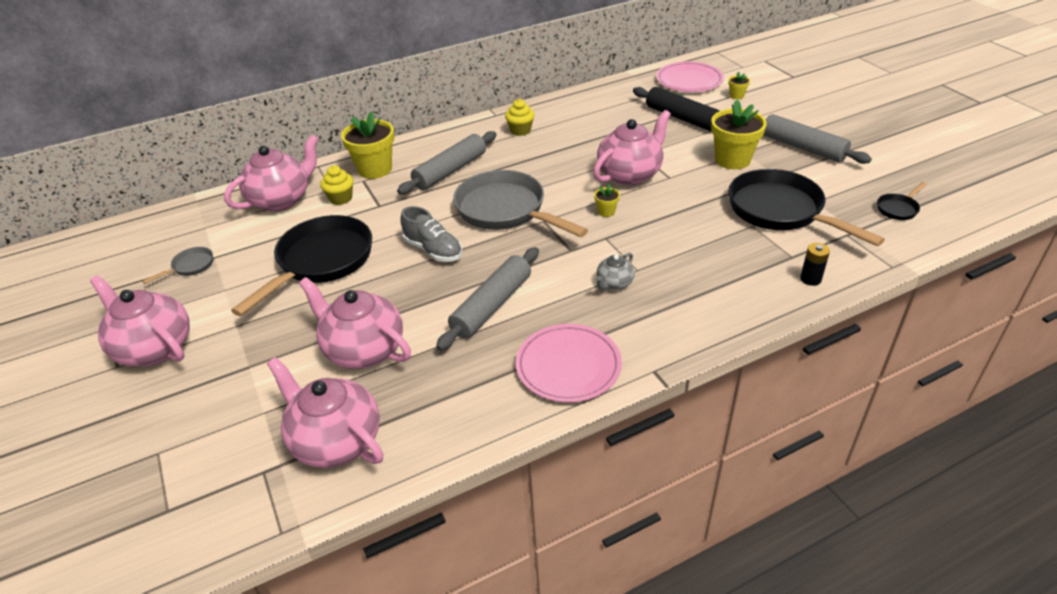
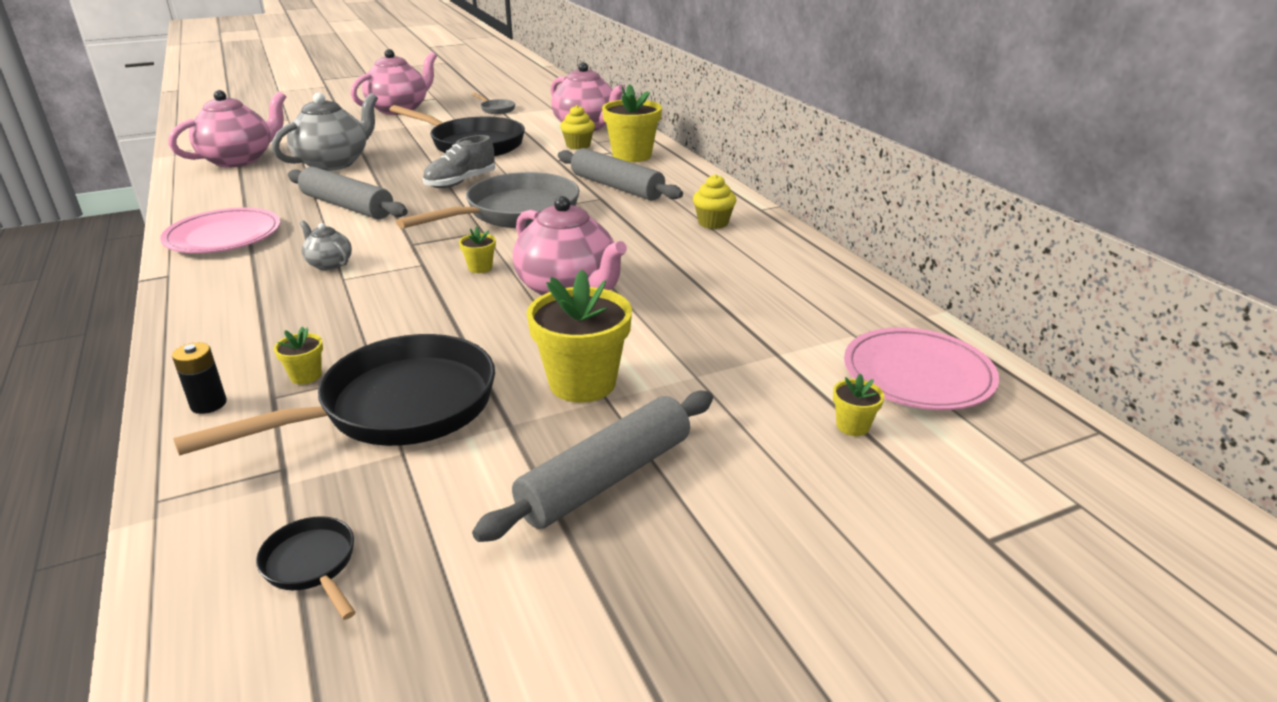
camera: 90 degrees right, 10 degrees down
(363, 350) = (334, 163): pink teapot -> grey teapot
(682, 118) = (748, 349): black rolling pin -> none
(766, 250) = (306, 376): none -> yellow flower pot

